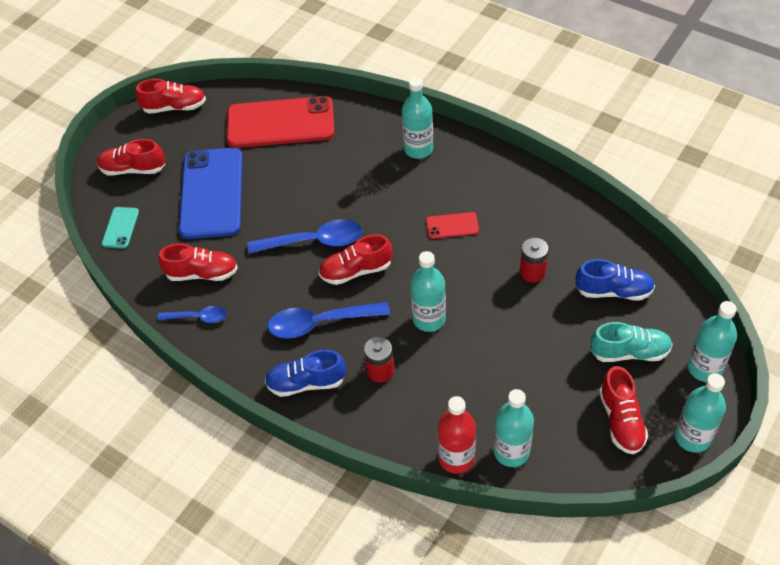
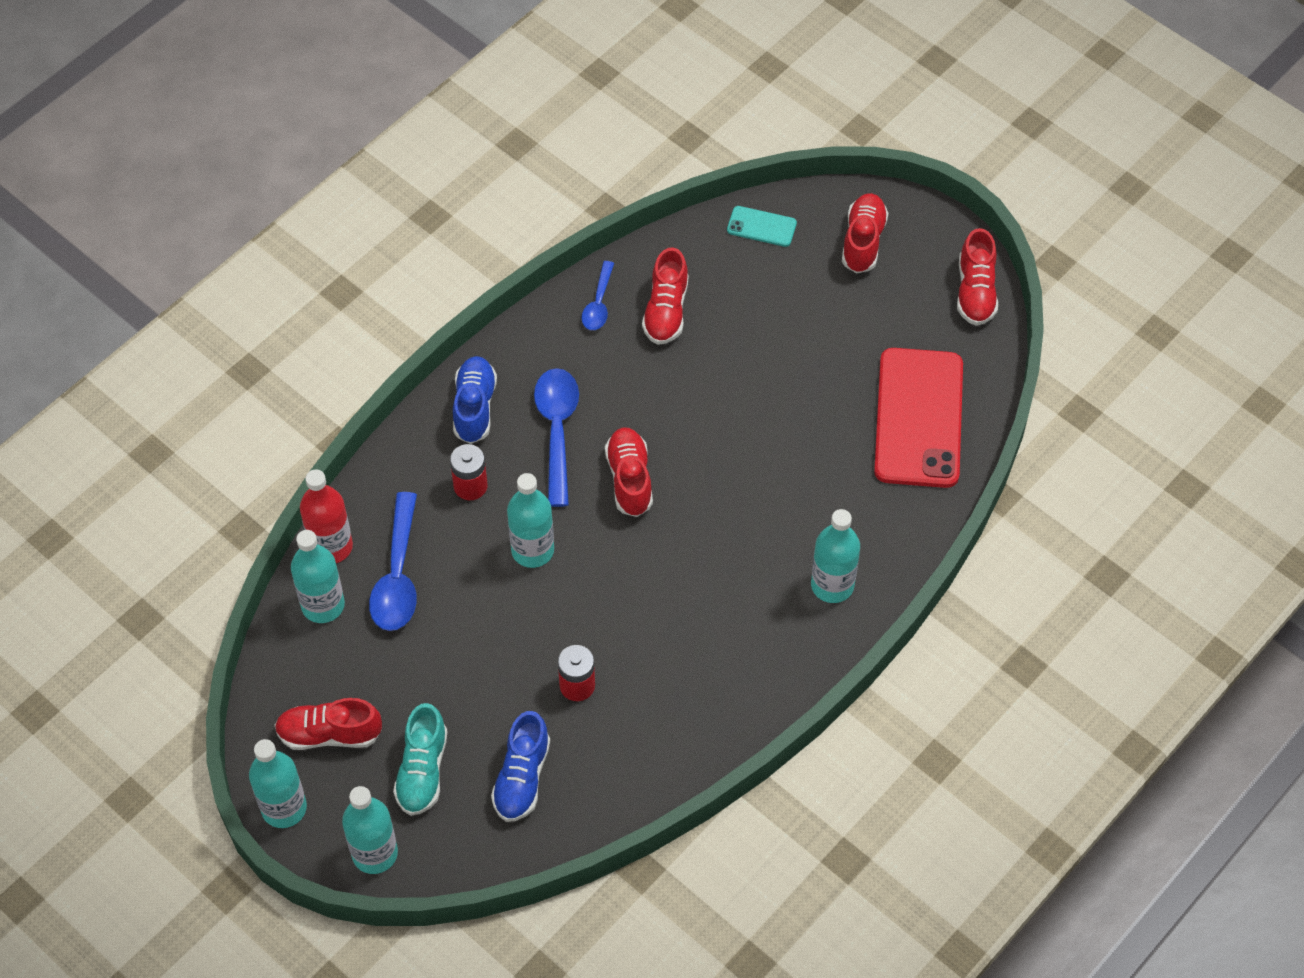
camera: 95 degrees right, 5 degrees up
(212, 193) = (800, 328): blue phone -> none
(314, 241) = (689, 437): blue spoon -> blue spoon (398, 575)
(452, 226) = (679, 603): red phone -> none

